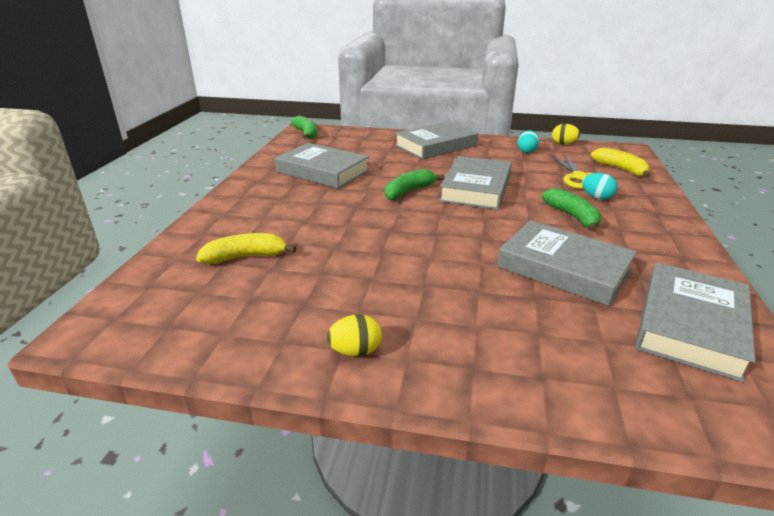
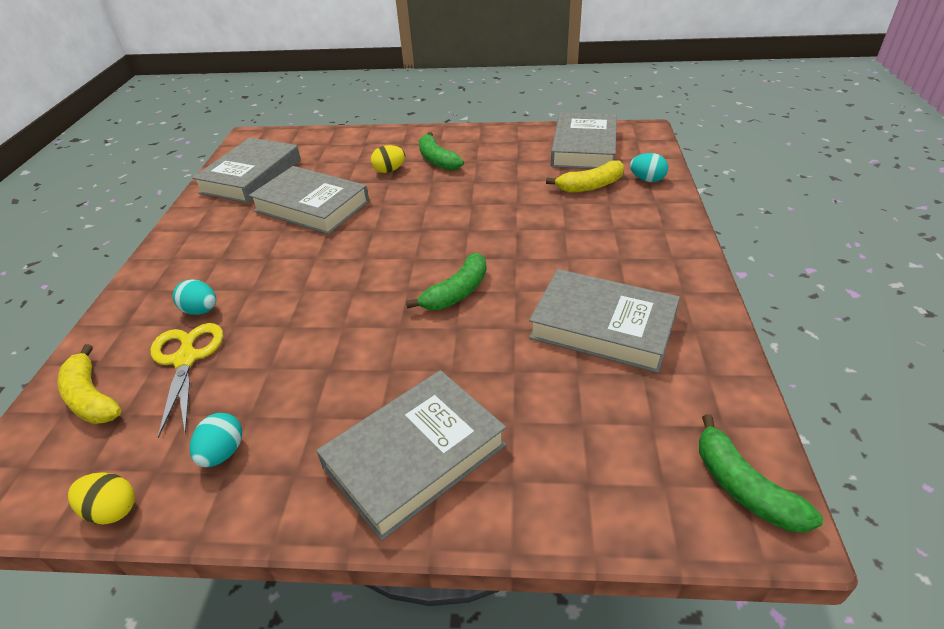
camera: 175 degrees right, 10 degrees up
(180, 257) = (647, 180): none -> turquoise egg
(355, 351) = (471, 142): yellow egg -> yellow egg (389, 170)
(476, 188) = (361, 311): grey book -> grey book (584, 147)
(572, 216) = (259, 270): green banana -> green banana (437, 160)

